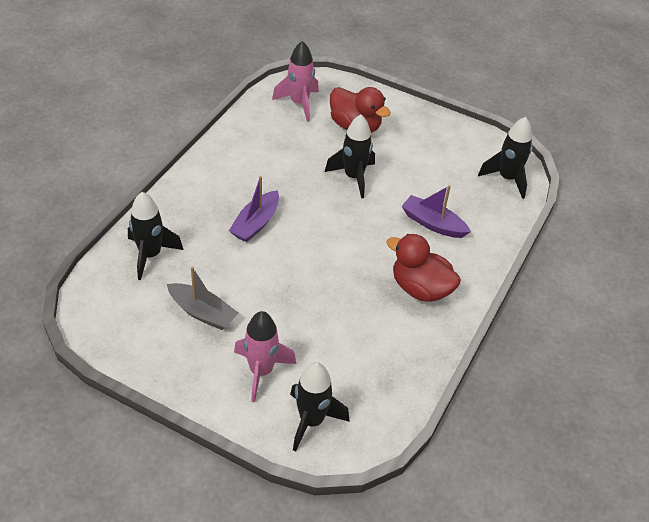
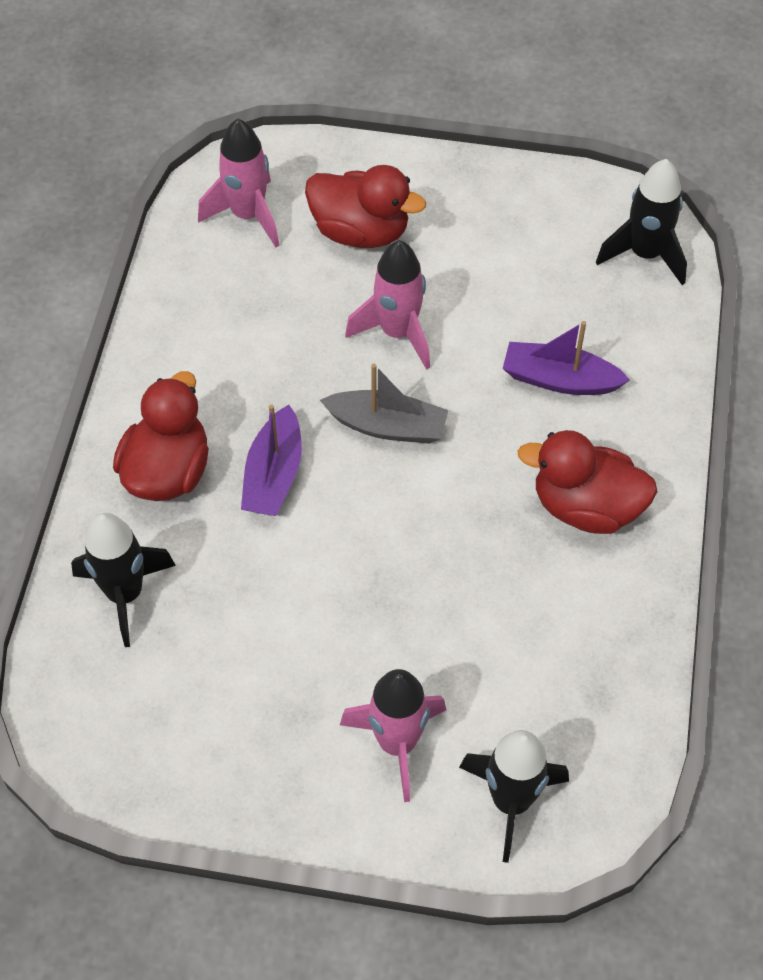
camera: 15 degrees left, 10 degrees up
(201, 205) = (167, 471): none -> red duck
(202, 312) = (258, 671): grey boat -> grey boat (387, 426)
(353, 177) = (398, 332): black rocket -> pink rocket

